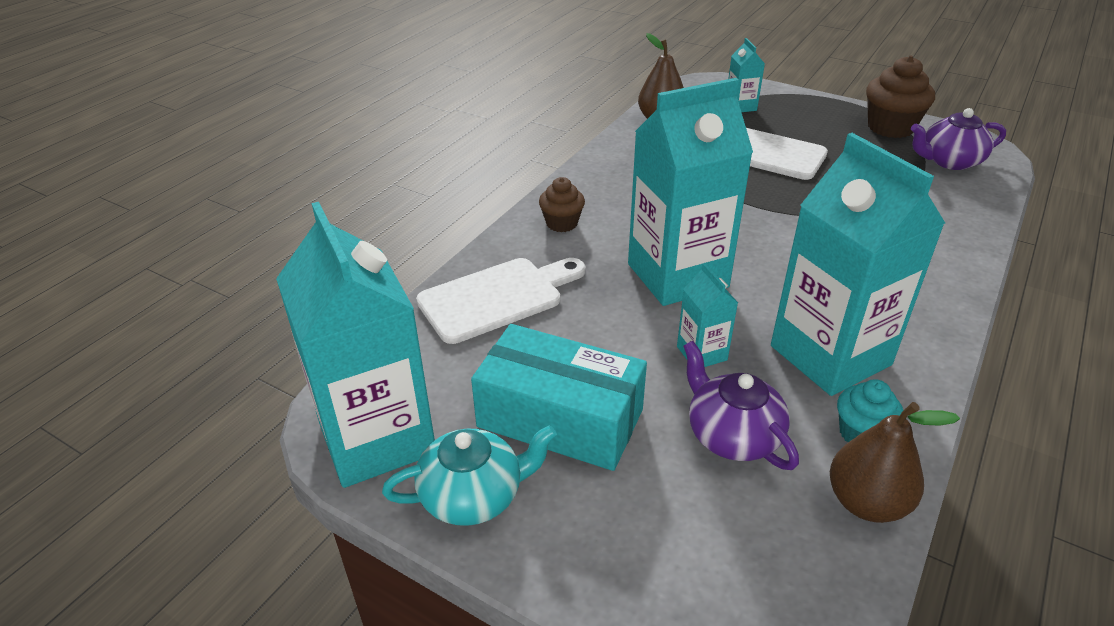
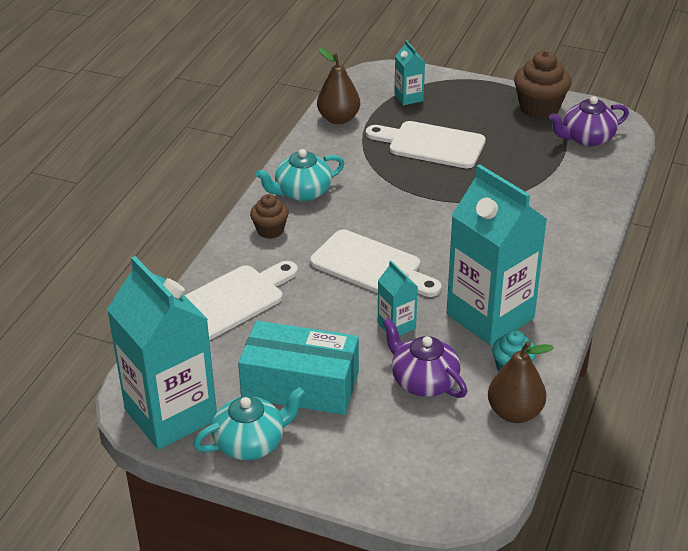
camera: 10 degrees left, 0 degrees up
(607, 187) = (302, 192): none -> turquoise teapot
(677, 275) = (371, 266): turquoise carton -> white cutting board

